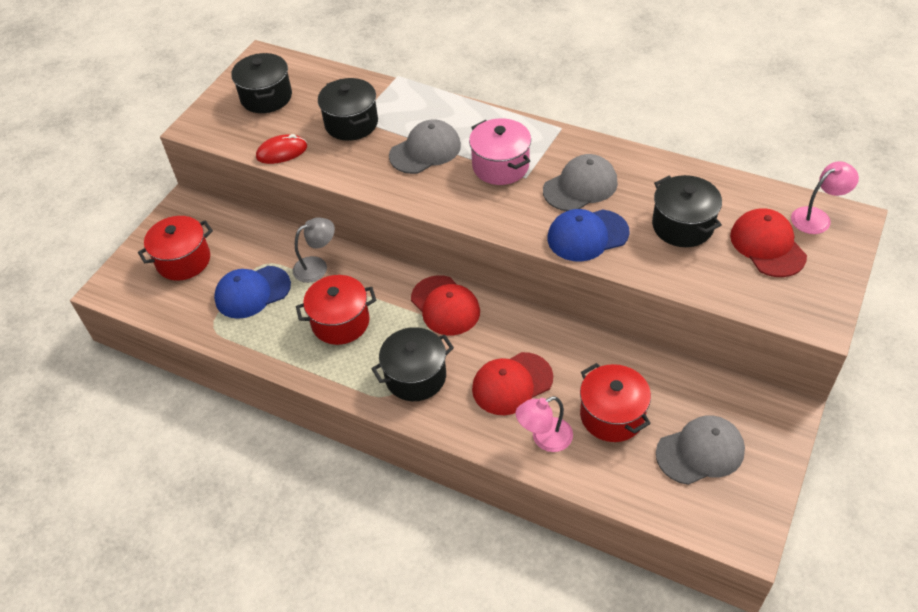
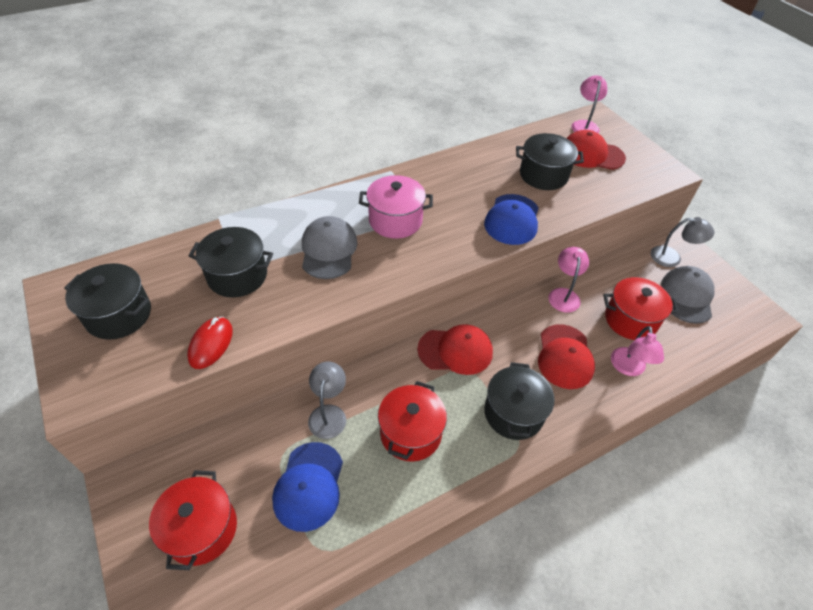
camera: 60 degrees left, 0 degrees up
(580, 186) = (460, 195): grey cap -> none
(591, 348) = (563, 294): none -> pink lamp
(750, 416) = (672, 257): none -> grey lamp

